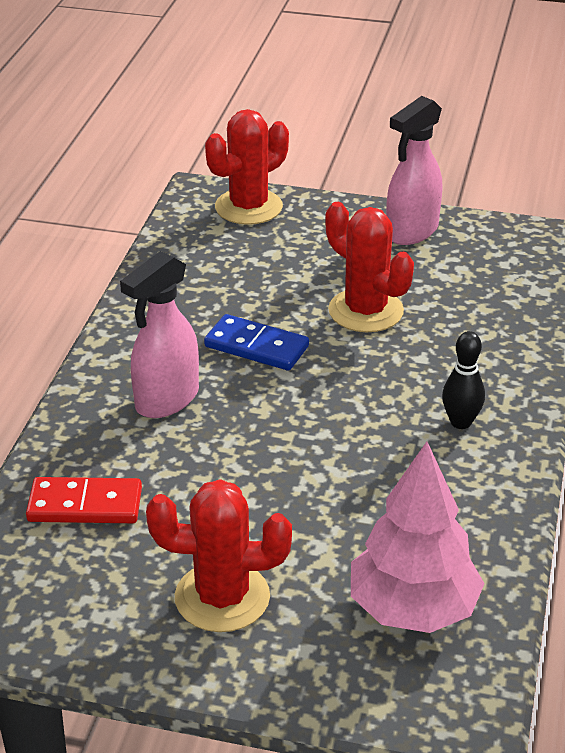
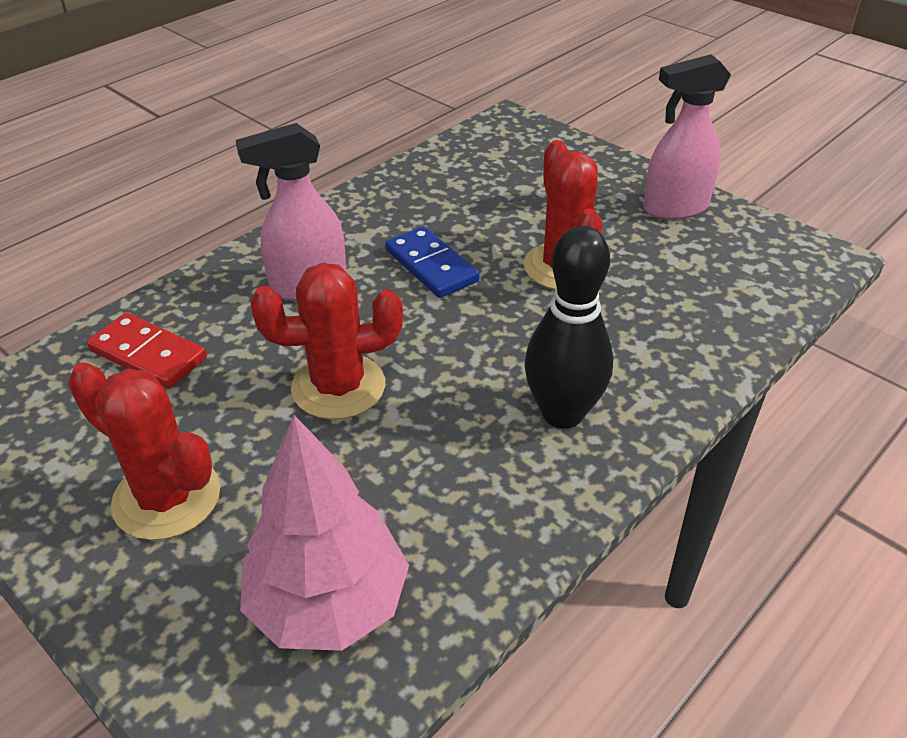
camera: 30 degrees right, 5 degrees up
(248, 207) = (539, 143): red cactus -> red cactus (338, 387)
(461, 422) = (562, 413): black bowling pin -> black bowling pin, size x1.70

